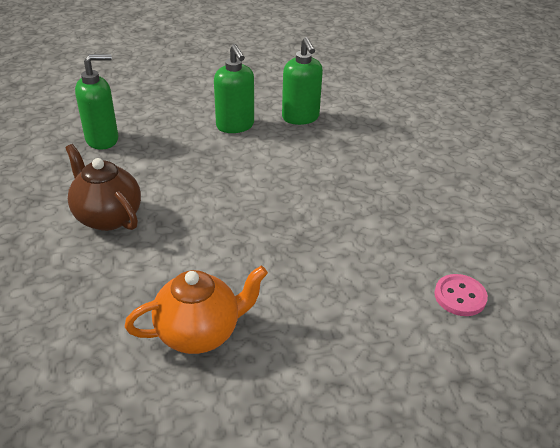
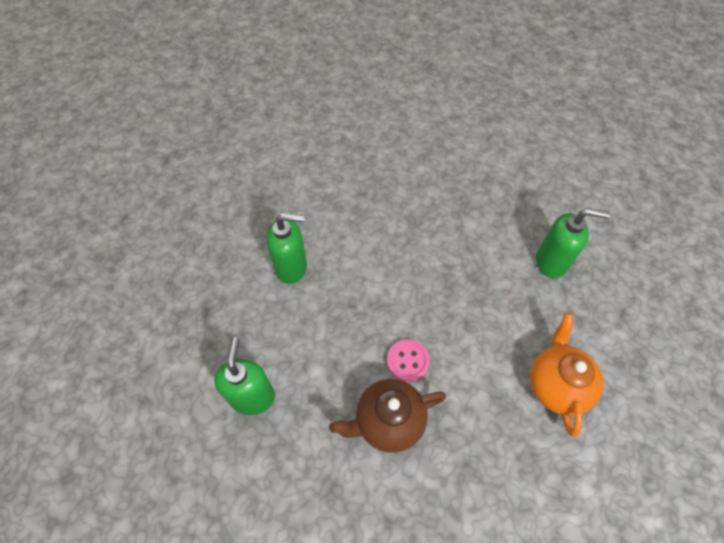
camera: 65 degrees left, 20 degrees up
(300, 118) = (306, 211): green soap dispenser -> green soap dispenser (551, 262)
(460, 296) = (564, 208): pink button -> pink button (407, 361)

